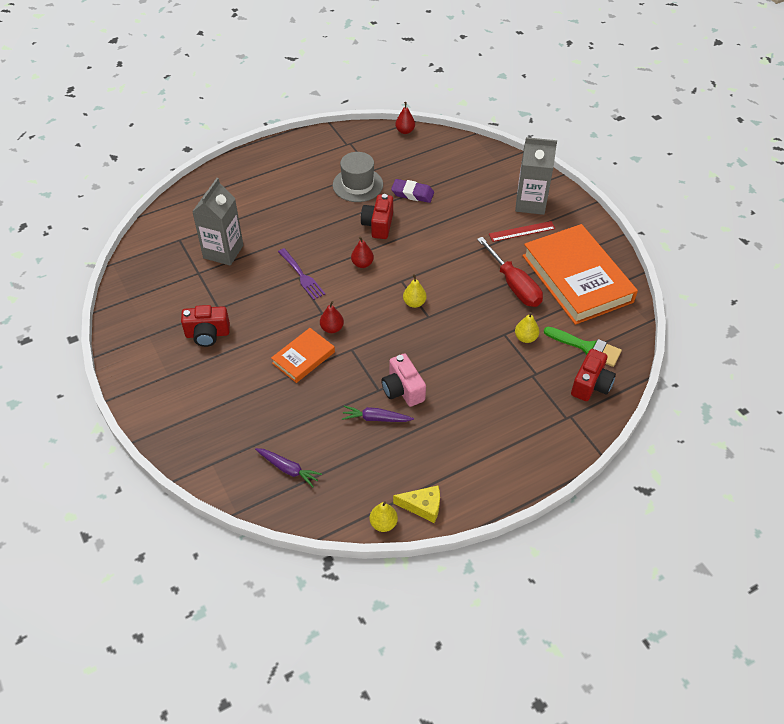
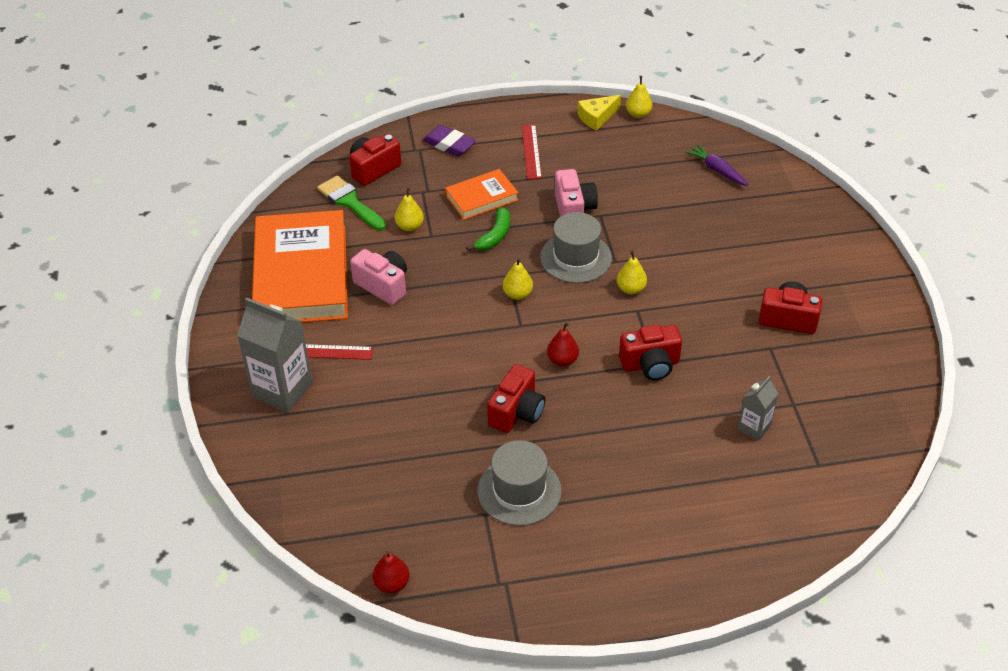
camera: 160 degrees left, 5 degrees down
(223, 252) = (754, 427): grey carton -> grey carton, size x0.54
(301, 275) = (650, 364): purple fork -> red camera
(303, 357) = (674, 265): orange book -> orange book (481, 198)
(332, 328) = (630, 289): red pear -> yellow pear
(376, 418) = (613, 191): purple carrot -> none
(383, 344) = (576, 258): none -> grey hat
(412, 194) = (442, 452): purple eraser -> purple eraser (449, 144)
(423, 506) = (597, 117): yellow cheese -> yellow cheese turned 60 degrees counterclockwise
(455, 347) = (494, 235): none -> green banana
(466, 443) = (531, 151): none -> red ruler
(514, 285) = (383, 286): red screwdriver -> pink camera

